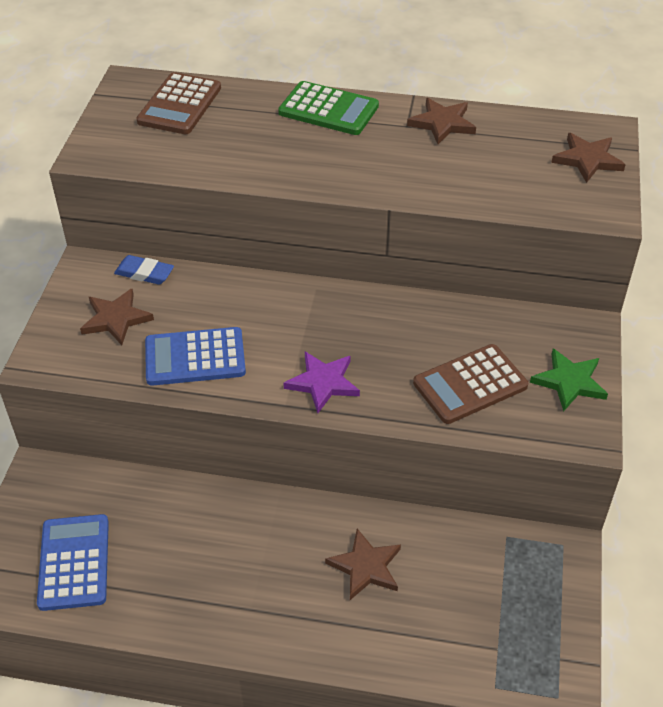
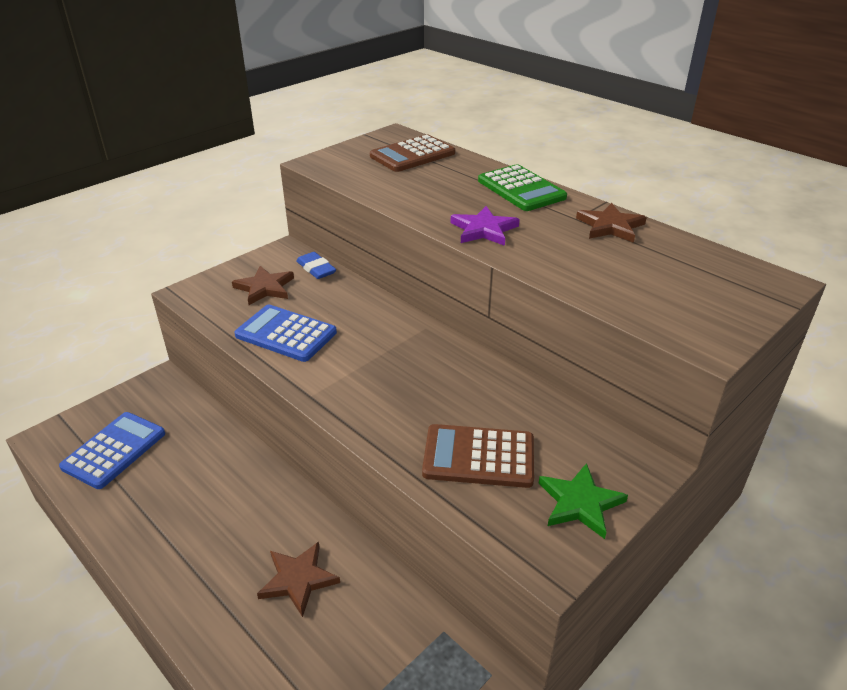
camera: 35 degrees right, 10 degrees down
(323, 383) = (356, 394): purple star -> purple star (484, 230)
(587, 160) = (731, 297): brown star -> none

